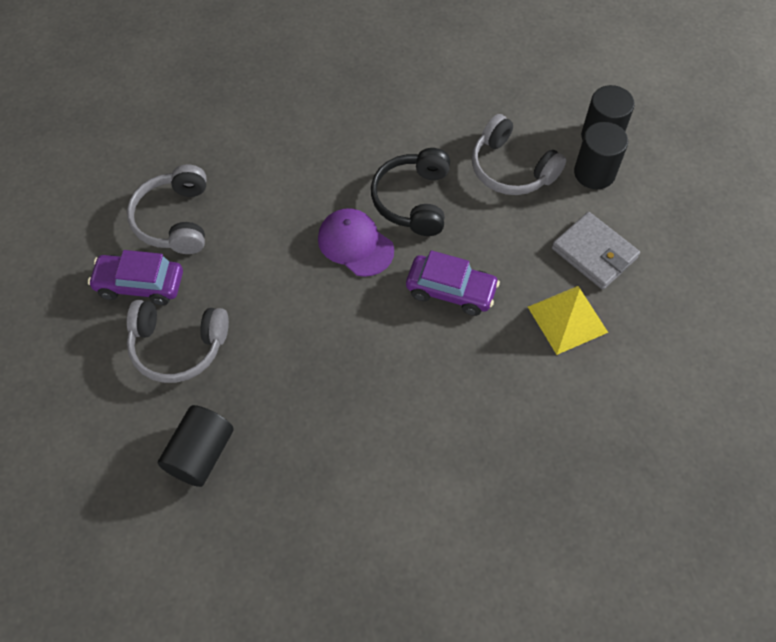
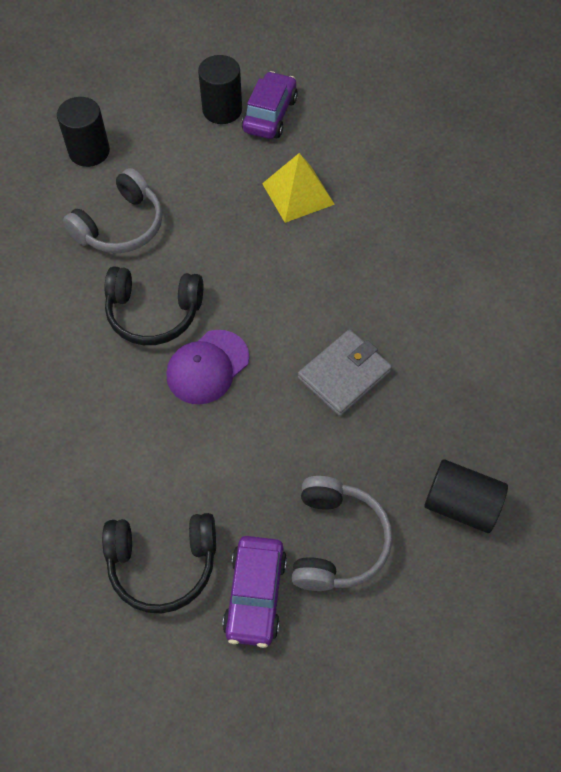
camera: 90 degrees left, 0 degrees up
(175, 220) = (163, 564): grey headphones -> black headphones
(451, 291) = (267, 282): purple car -> purple car (270, 115)
(594, 173) = (133, 160): black cylinder -> black cylinder (222, 110)
(594, 253) = (227, 168): grey wallet -> grey wallet (344, 375)

